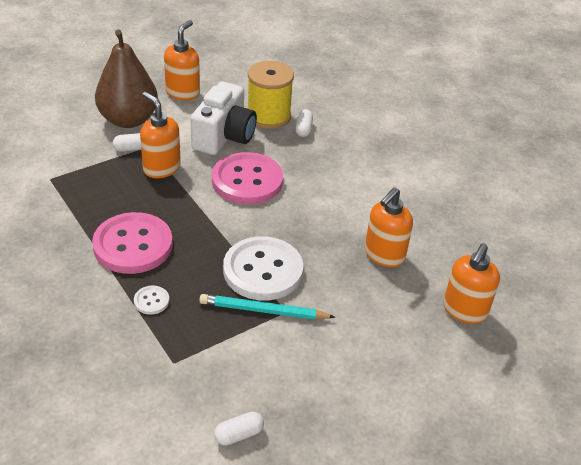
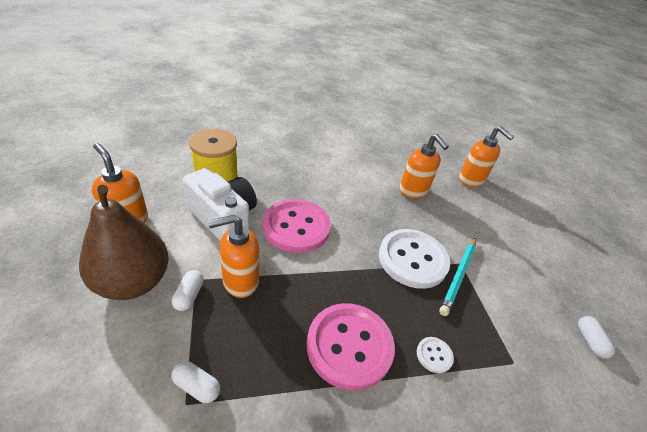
camera: 70 degrees left, 0 degrees up
(303, 129) = (250, 171): white capsule -> white capsule (197, 386)

